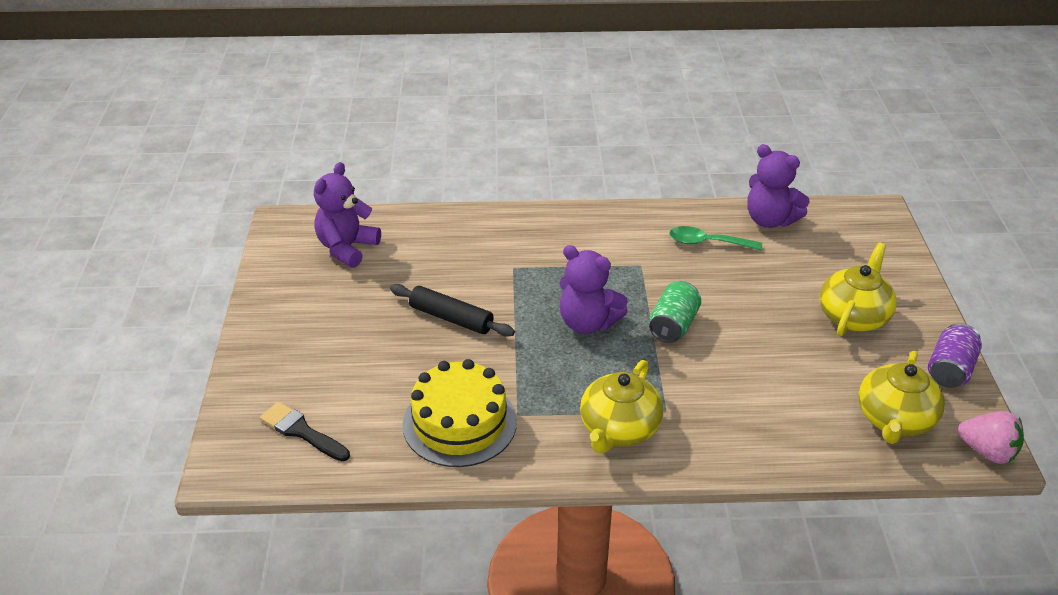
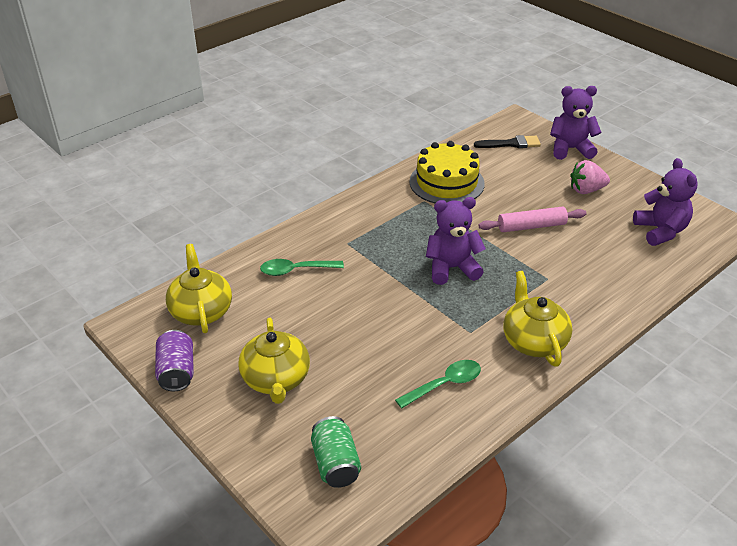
camera: 140 degrees right, 0 degrees up
(451, 318) = (531, 226): black rolling pin -> pink rolling pin
(618, 429) = (363, 221): yellow teapot -> yellow teapot (533, 341)
(673, 325) = (397, 297): green can -> green can (335, 464)
(754, 410) = (296, 270): none -> green spoon
(770, 220) = (419, 446): purple teddy bear -> purple teddy bear (570, 149)
(987, 451) = (129, 321): pink strawberry -> pink strawberry (586, 190)

